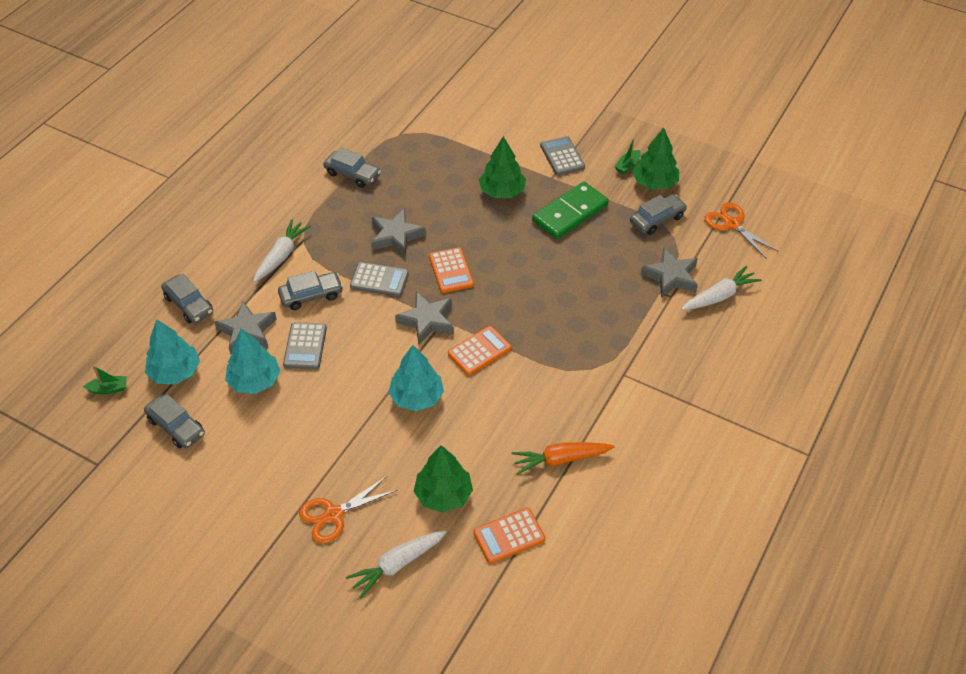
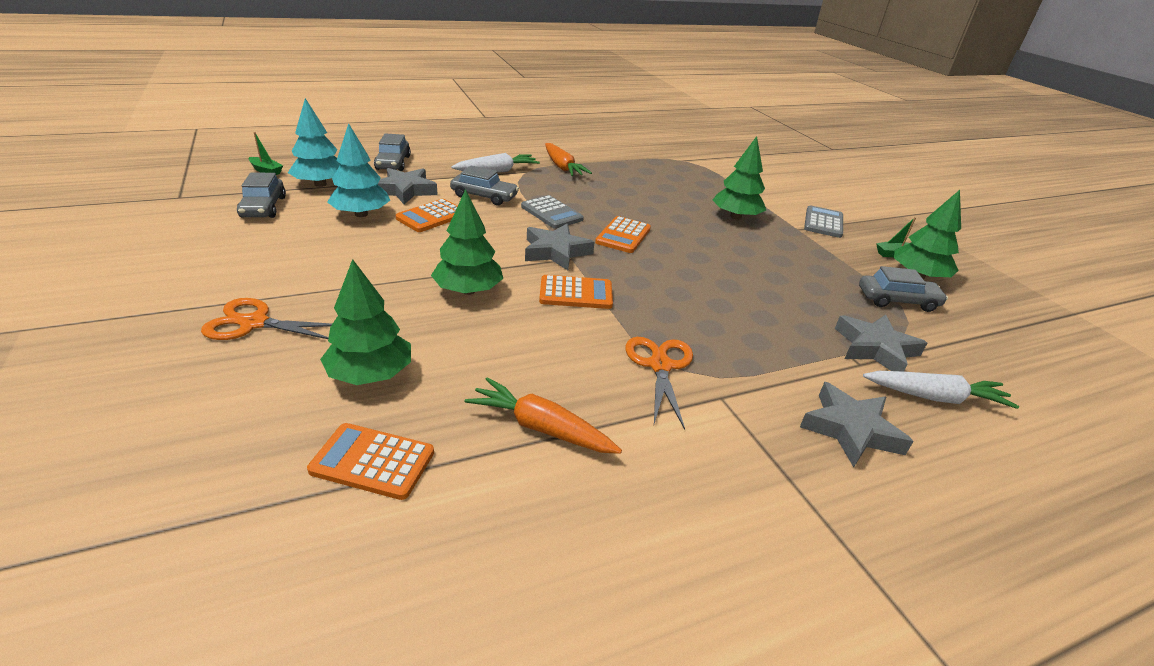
camera: 35 degrees right, 15 degrees down
(305, 346) = (431, 217): grey calculator -> orange calculator
(322, 213) = (562, 167): none -> orange carrot
(352, 174) = (615, 161): grey car -> none
(396, 236) = (603, 199): grey star -> grey star (850, 429)
(398, 564) = (226, 401): white carrot -> none
(417, 397) = (468, 290): turquoise tree -> green tree
(570, 213) = (793, 255): green domino -> none
(732, 224) = (1004, 346): orange scissors -> orange scissors (660, 365)

